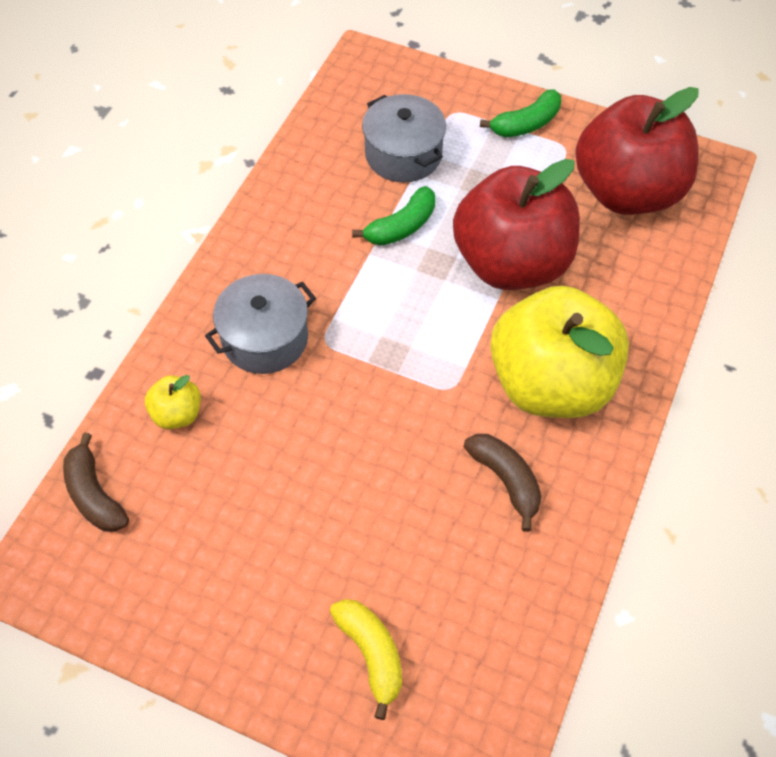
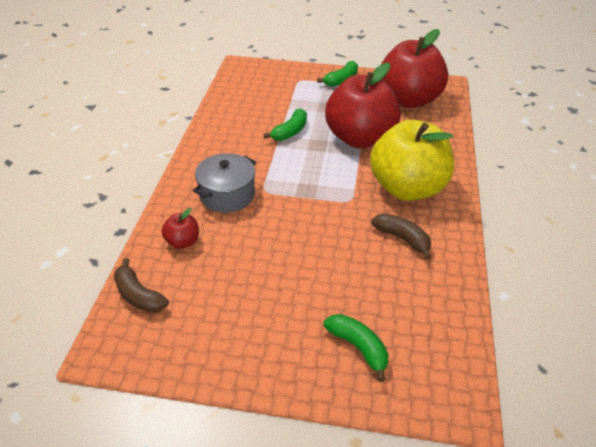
camera: 15 degrees left, 15 degrees down
(177, 414) = (183, 242): yellow apple -> red apple
(371, 654) = (358, 347): yellow banana -> green banana
(403, 154) = (278, 101): grey pot -> none

